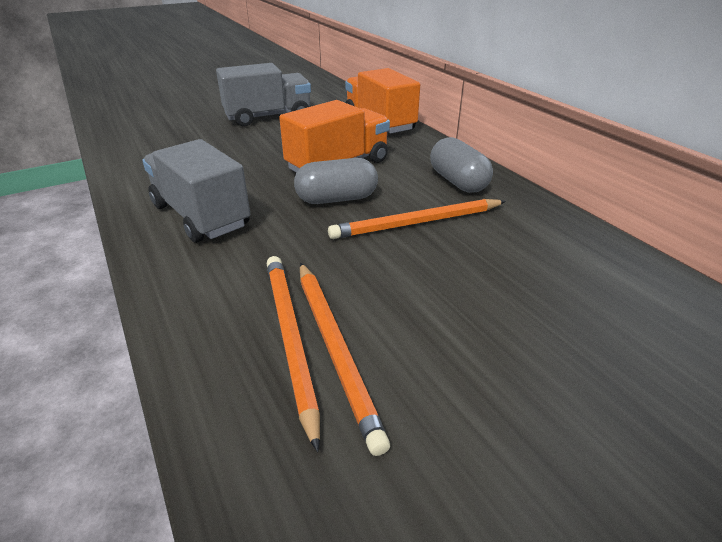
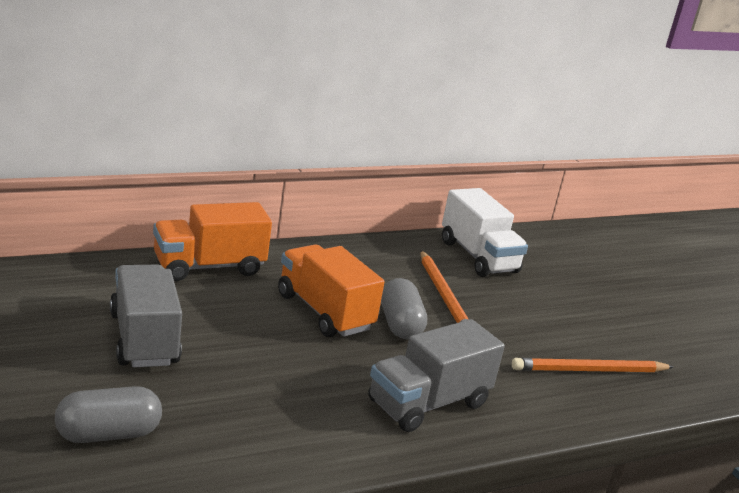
camera: 90 degrees left, 10 degrees down
(335, 348) = (594, 355): orange pencil -> none
(458, 182) = (373, 261): grey capsule -> grey capsule (108, 434)
(549, 248) = (478, 257): none -> white truck

